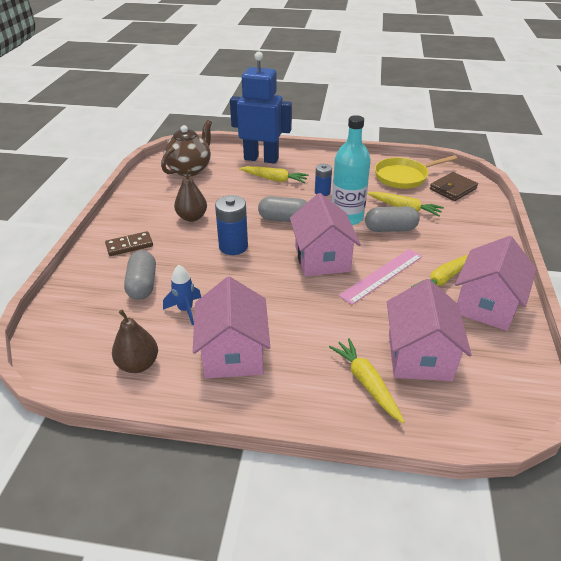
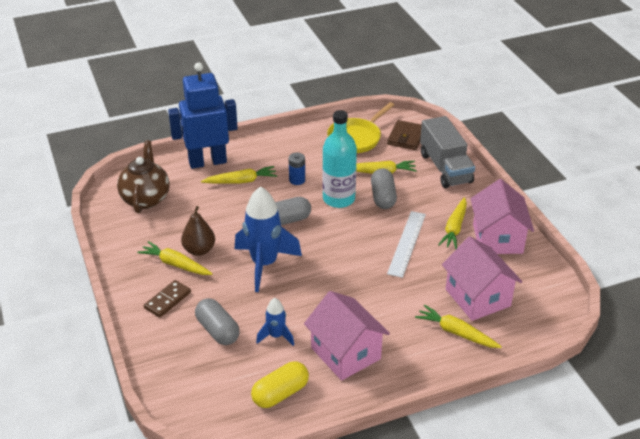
camera: 30 degrees left, 0 degrees up
(138, 364) = (280, 393): brown pear -> yellow capsule
(163, 221) = (175, 264): none -> yellow carrot
(233, 246) = (264, 264): blue battery -> blue rocket
(322, 259) = (349, 247): pink house -> none
(382, 275) = (406, 243): pink ruler -> white ruler
(390, 229) = (383, 197): grey capsule -> grey capsule turned 60 degrees counterclockwise
(474, 224) = (445, 168): none -> grey truck

